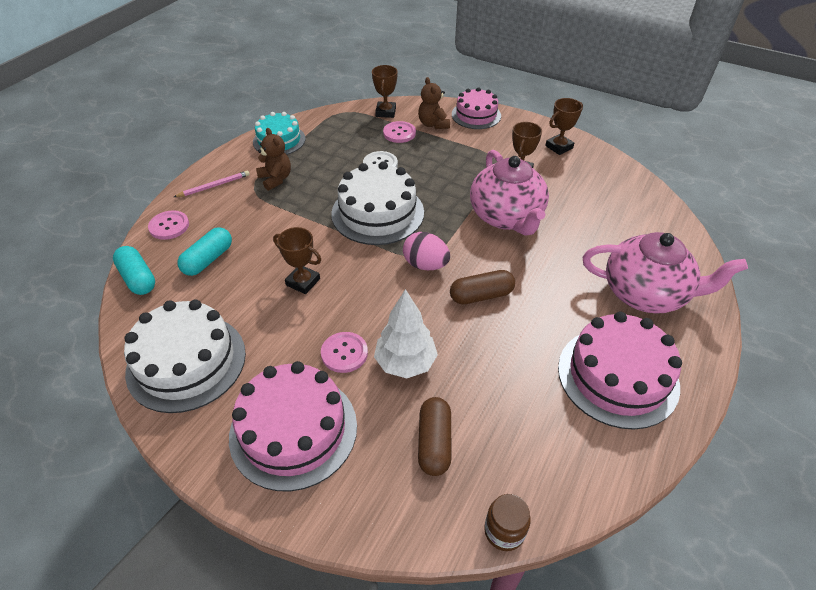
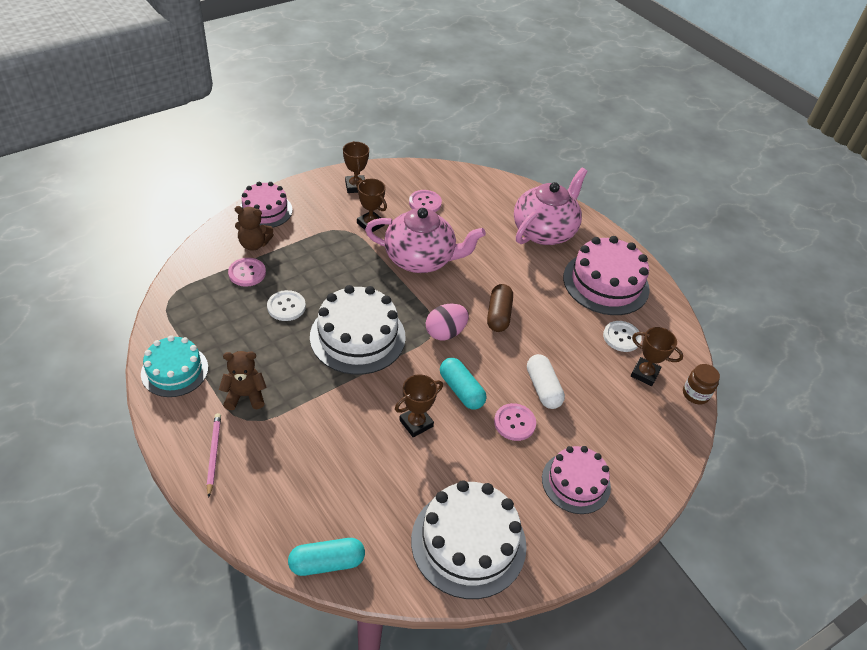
camera: 70 degrees left, 0 degrees up
(169, 226) = (256, 514): pink button -> pink button (425, 203)
(208, 260) = (337, 491): turquoise capsule -> turquoise capsule (461, 390)
(293, 430) = (576, 482): pink cake -> pink cake, size x0.64
(385, 112) = (201, 268): brown trophy -> brown trophy (644, 374)
(405, 363) = (543, 388): white tree -> white capsule
(434, 443) = (620, 401): brown capsule -> none
(539, 417) = (621, 337): none -> white button

